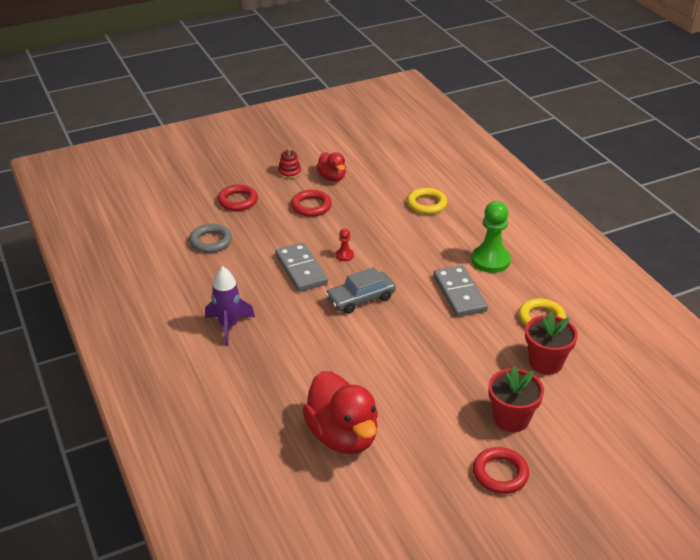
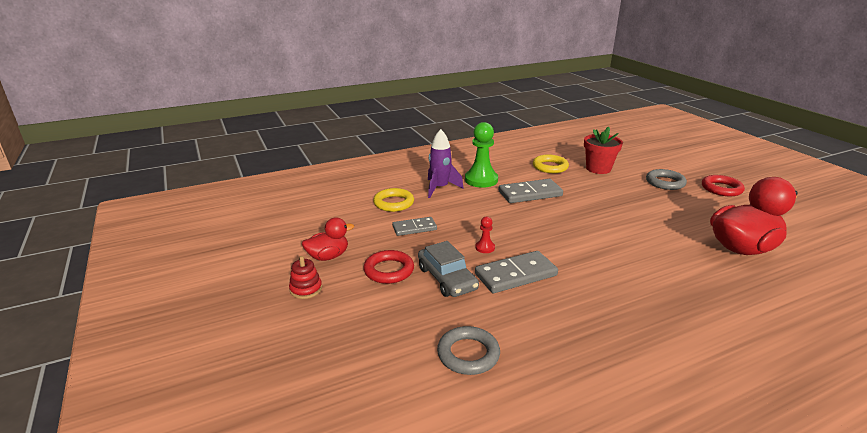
camera: 90 degrees left, 10 degrees down
(229, 326) = (638, 324): purple rocket -> purple rocket (440, 188)
(238, 201) = (367, 333): red ring -> none
(360, 298) = (553, 239): grey car -> grey car (447, 278)
(378, 217) = (414, 228): none -> grey domino
(511, 418) = (665, 182): red flower pot -> grey ring

